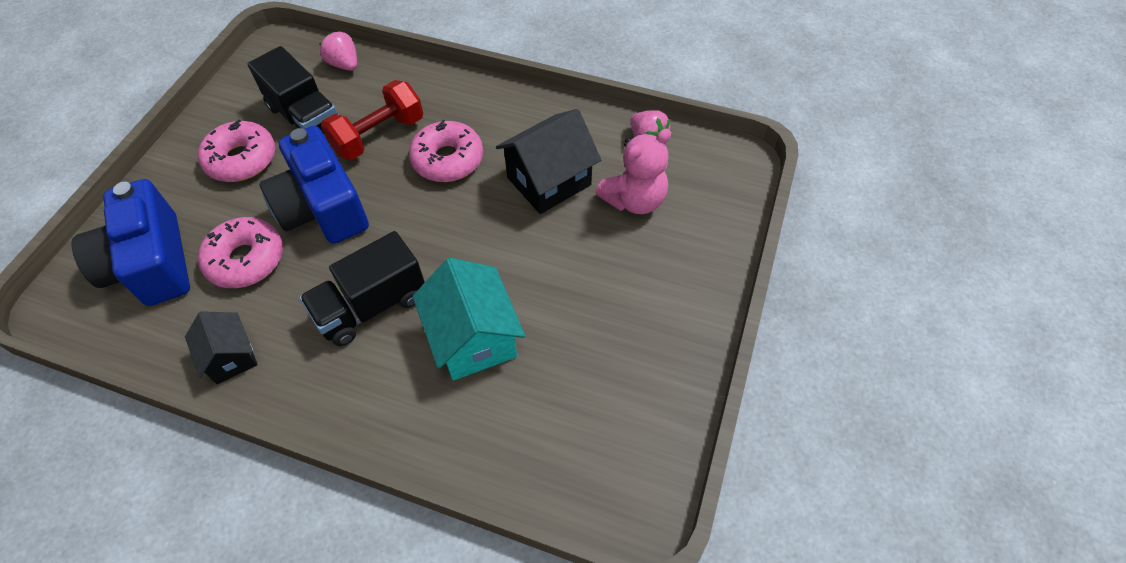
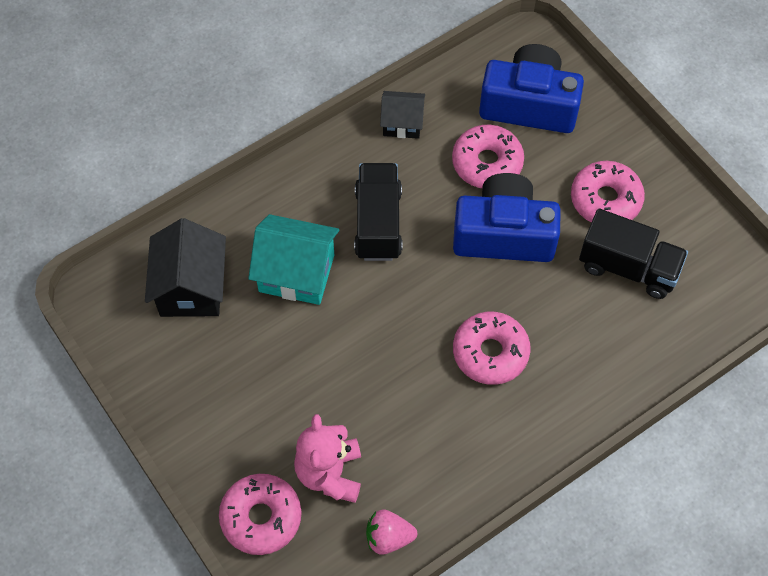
camera: 125 degrees right, 5 degrees up
(305, 117) = (628, 267): black truck -> black truck turned 150 degrees counterclockwise
(344, 64) = (686, 332): pink strawberry -> none
(378, 135) = (561, 313): red dumbbell -> none
(549, 181) = (404, 418): black house -> black house (191, 288)
(709, 221) = (261, 517): none -> pink donut

